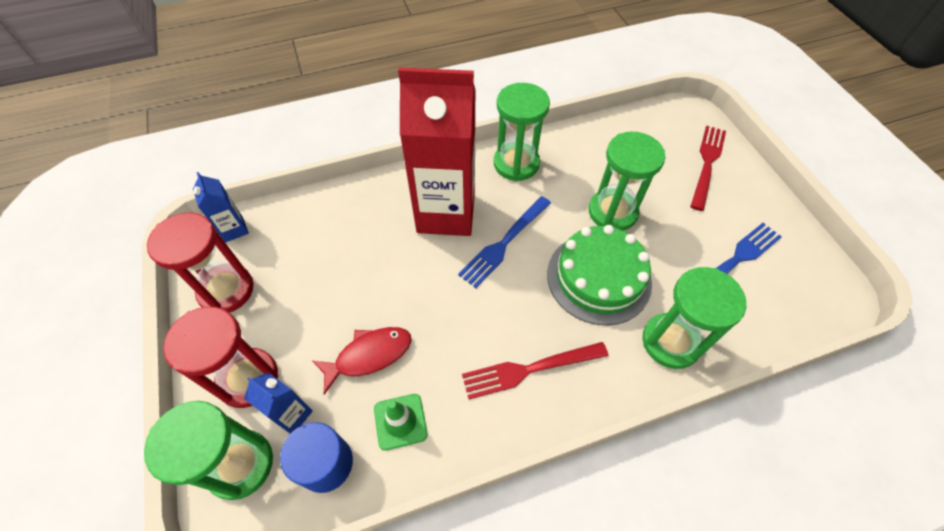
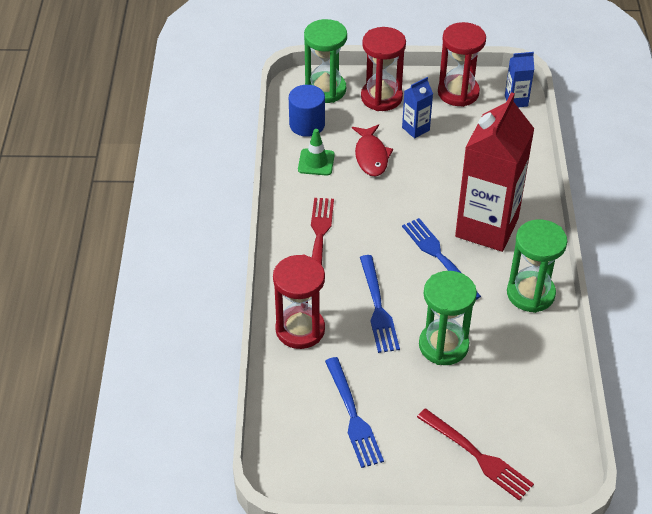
camera: 110 degrees right, 10 degrees down
(292, 415) = (346, 114): blue carton -> blue carton (415, 129)
(598, 277) = (378, 307): green cake -> blue fork
(670, 342) = (300, 329): green hourglass -> red hourglass

